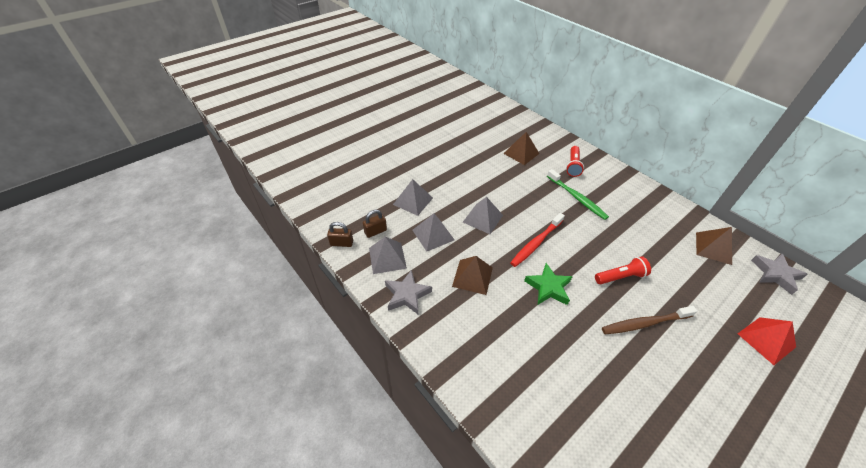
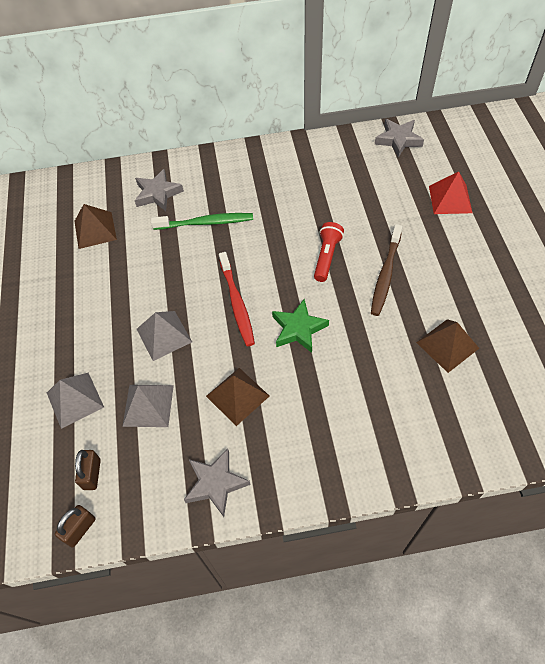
camera: 55 degrees left, 10 degrees up
(387, 258) = (146, 480): grey pyramid -> none
(573, 166) = (157, 193): red flashlight -> grey star
(713, 248) = (345, 159): brown pyramid -> brown pyramid (447, 345)

